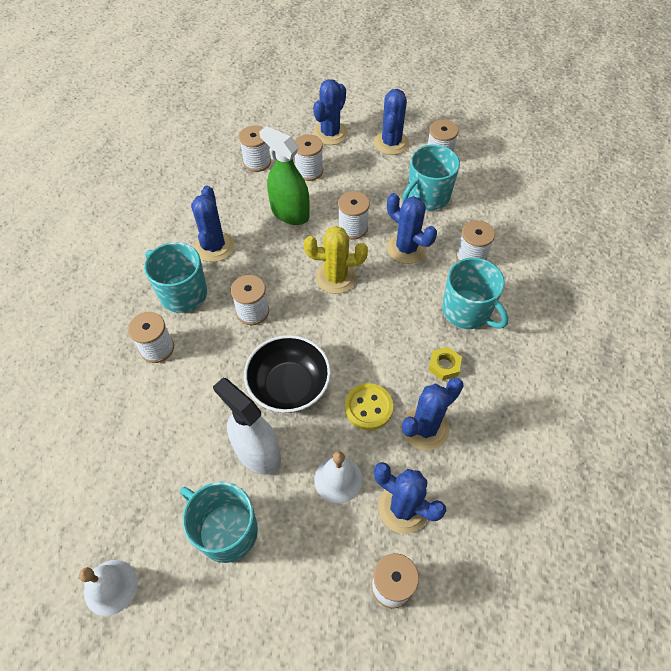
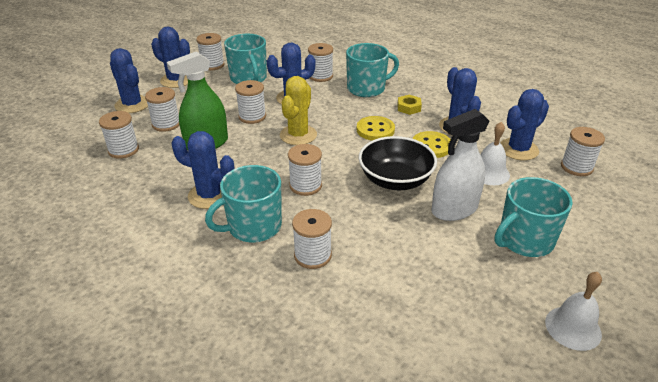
camera: 70 degrees left, 20 degrees down
(377, 343) = (375, 130): none -> yellow button

